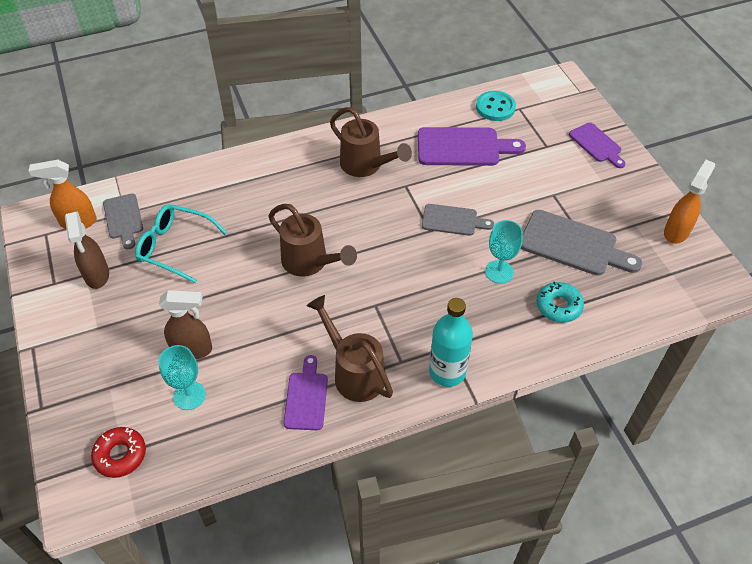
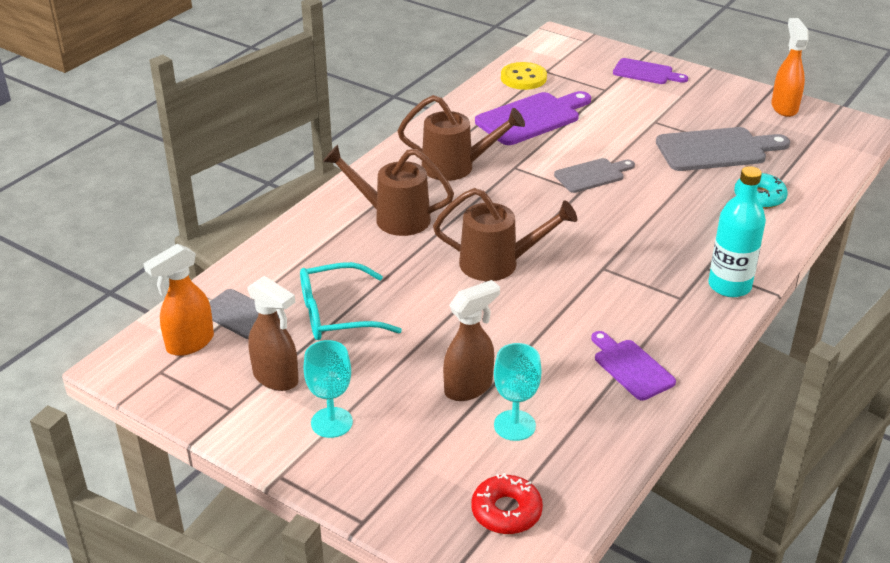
camera: 35 degrees left, 15 degrees down
(354, 373) = (650, 327): brown watering can -> brown watering can (394, 218)
(495, 107) = (523, 78): turquoise button -> yellow button
(499, 272) = (680, 195): turquoise goblet -> turquoise goblet (331, 422)

